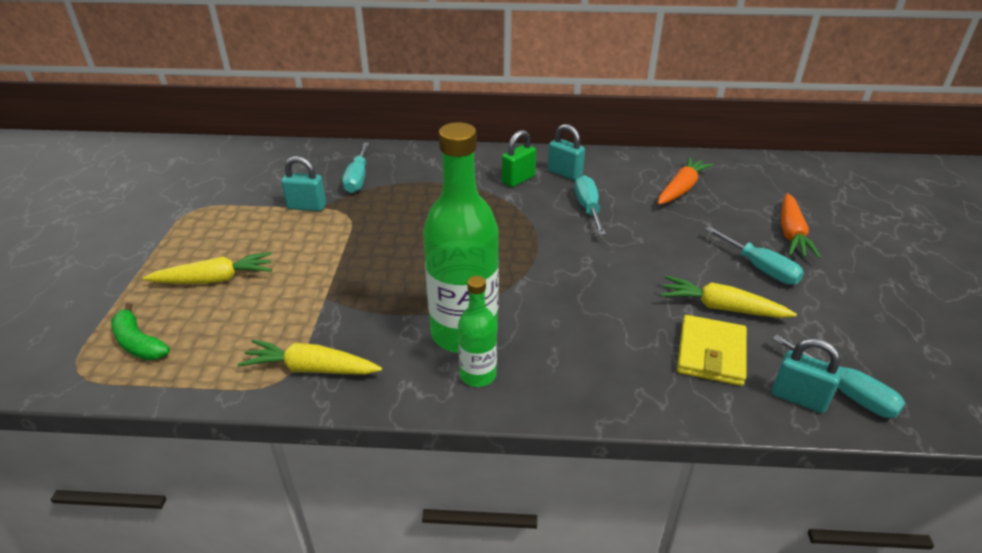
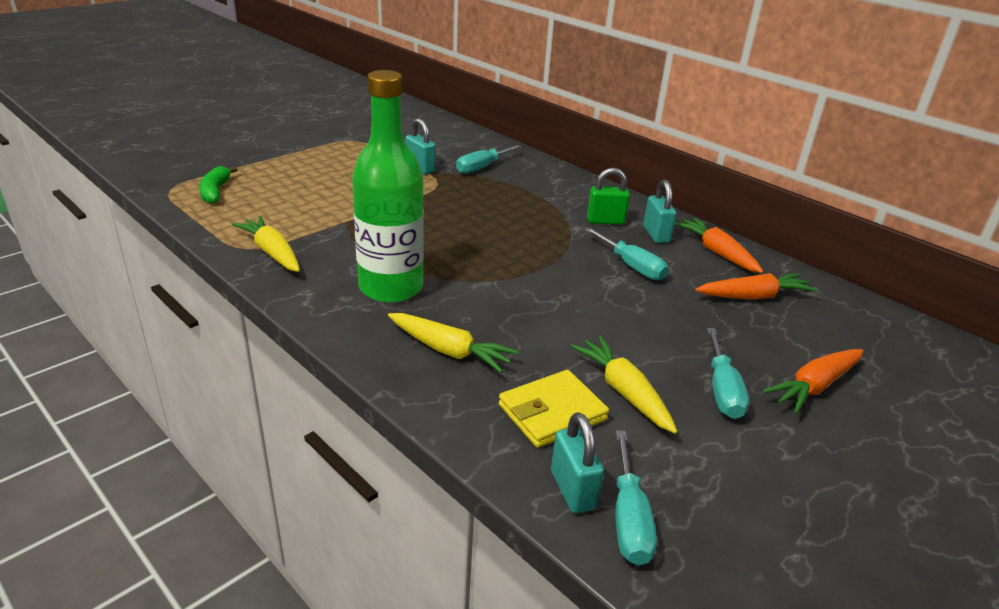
camera: 40 degrees right, 5 degrees down
(215, 279) = (302, 181): yellow carrot -> yellow carrot (449, 351)
(478, 375) = (356, 315): green bottle -> none
(588, 208) = (631, 266): turquoise screwdriver -> turquoise screwdriver turned 105 degrees clockwise
(617, 167) = (717, 252): none -> orange carrot

